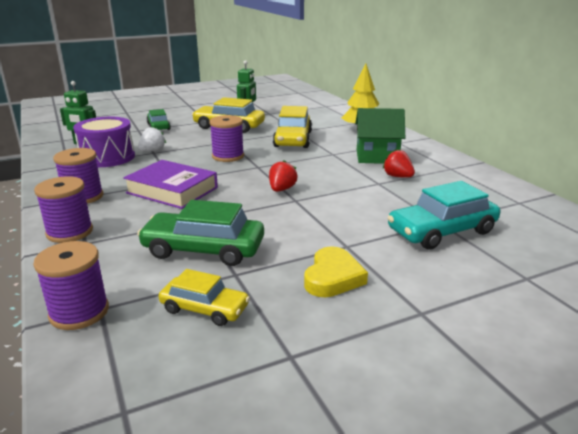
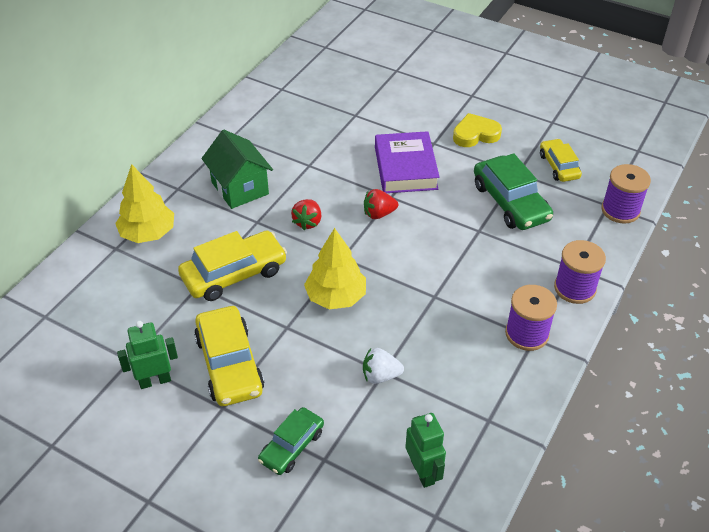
camera: 125 degrees left, 20 degrees up
(108, 157) = (436, 402): purple drum -> none
(172, 190) = (451, 282): purple book -> purple book (405, 168)
(228, 156) = (336, 297): purple spool -> yellow tree
(397, 176) = (283, 159): red strawberry -> red strawberry (307, 222)
(441, 231) = (368, 111): turquoise car -> none

